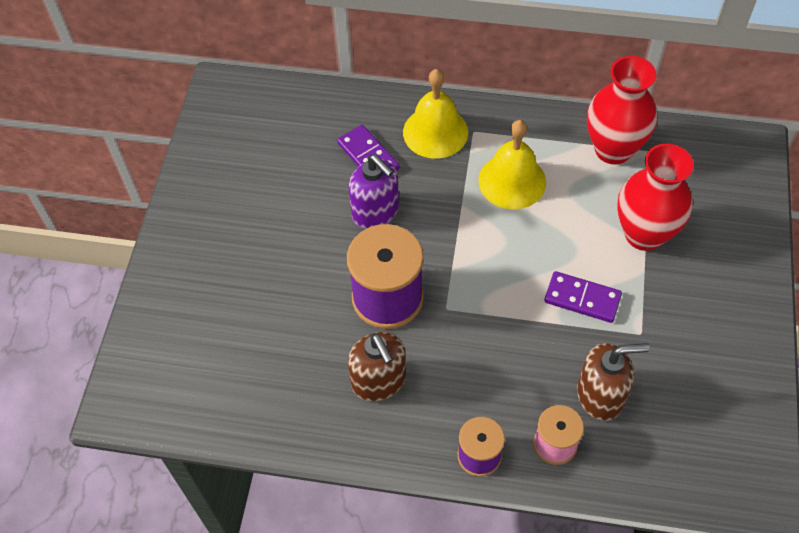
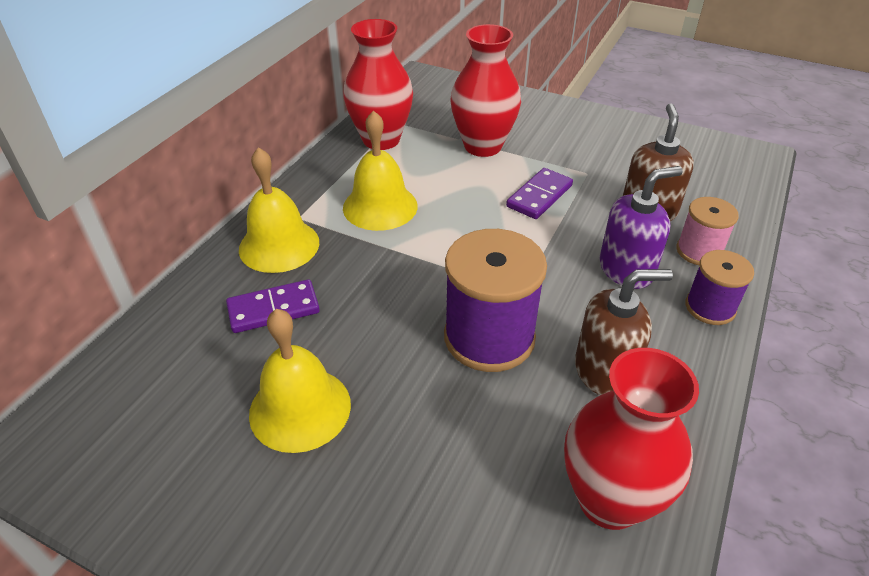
camera: 75 degrees left, 15 degrees down
(269, 397) = (609, 500): none -> red vase
(288, 205) = (300, 408): none -> yellow bell
(376, 212) = (361, 320): purple soap dispenser -> purple soap dispenser (626, 270)

